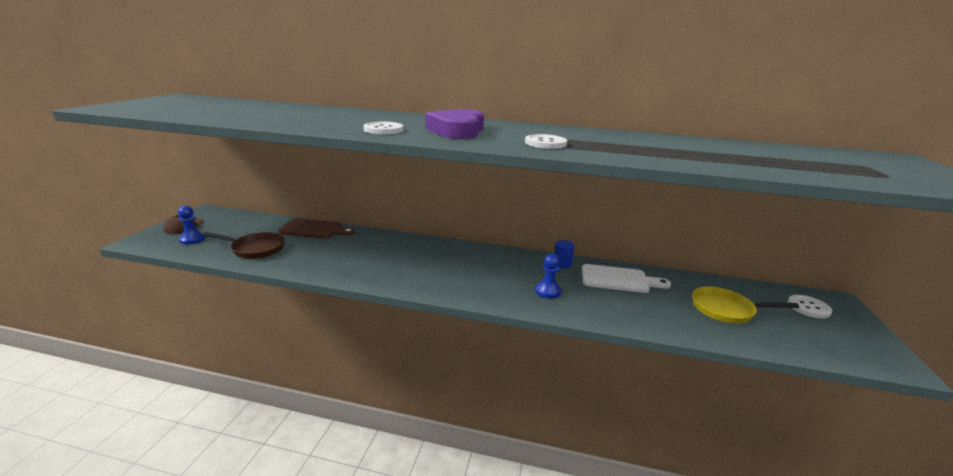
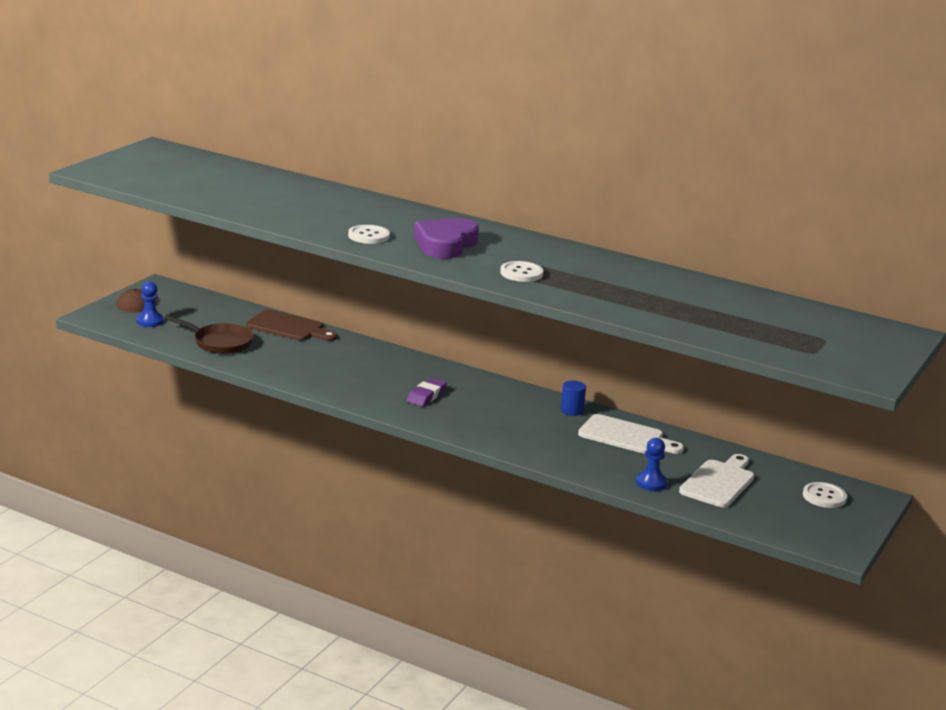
camera: 15 degrees right, 0 degrees up
(445, 269) = (426, 396): none -> purple eraser
(547, 291) = (529, 434): blue pawn -> blue pawn (651, 483)
(726, 310) = (718, 482): yellow pan -> white cutting board

